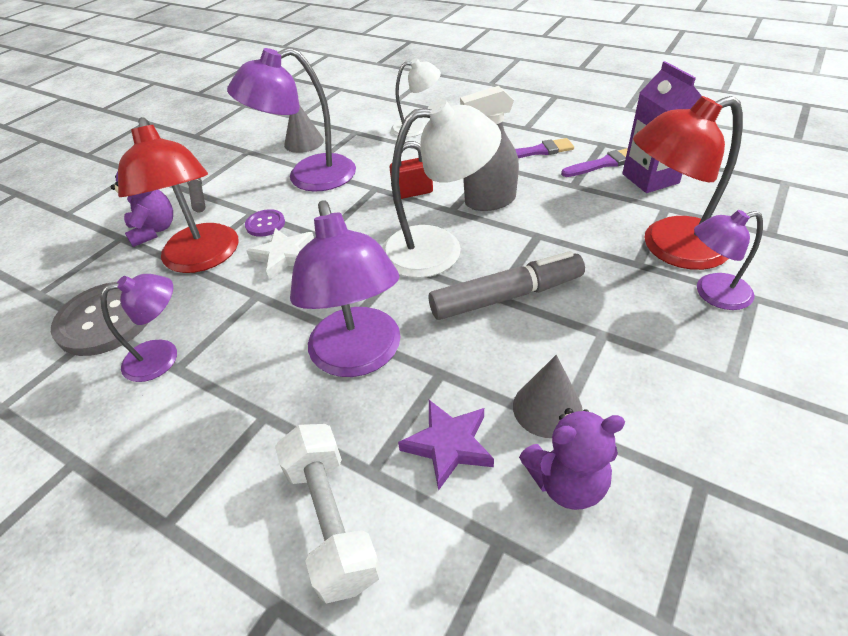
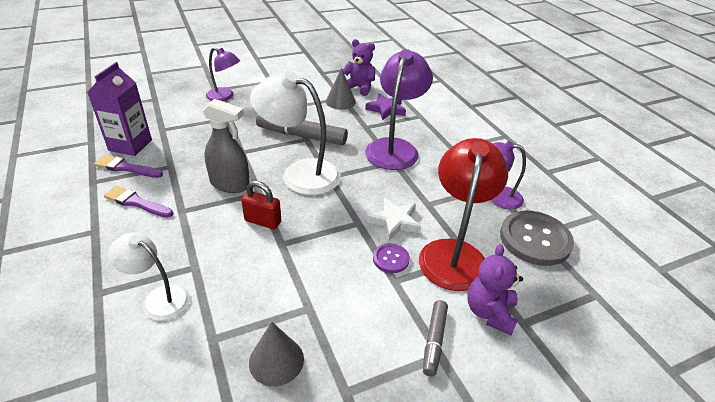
camera: 150 degrees left, 5 degrees down
(308, 177) = (319, 294): purple lamp -> none
(331, 520) = (443, 112): white dumbbell -> none
(670, 248) = (201, 115): red lamp -> none

